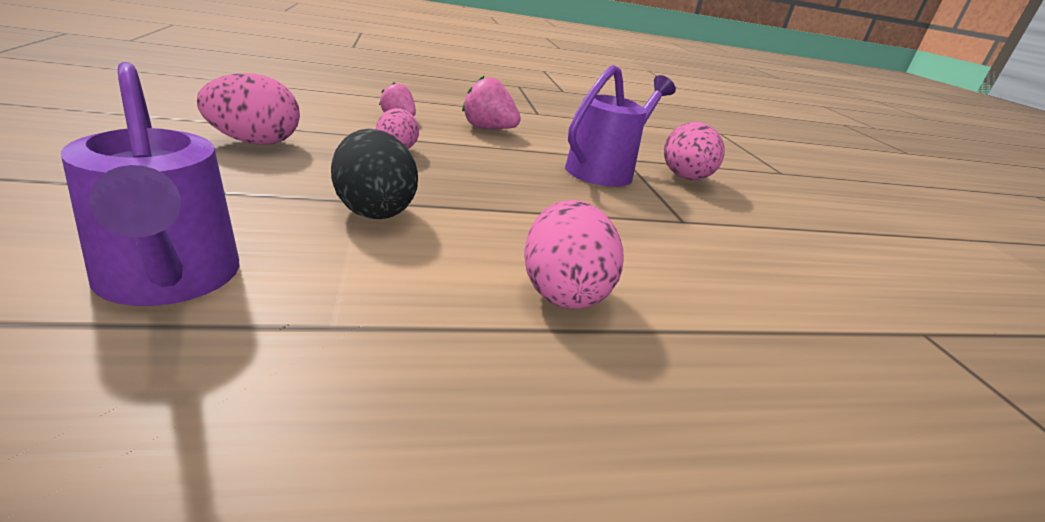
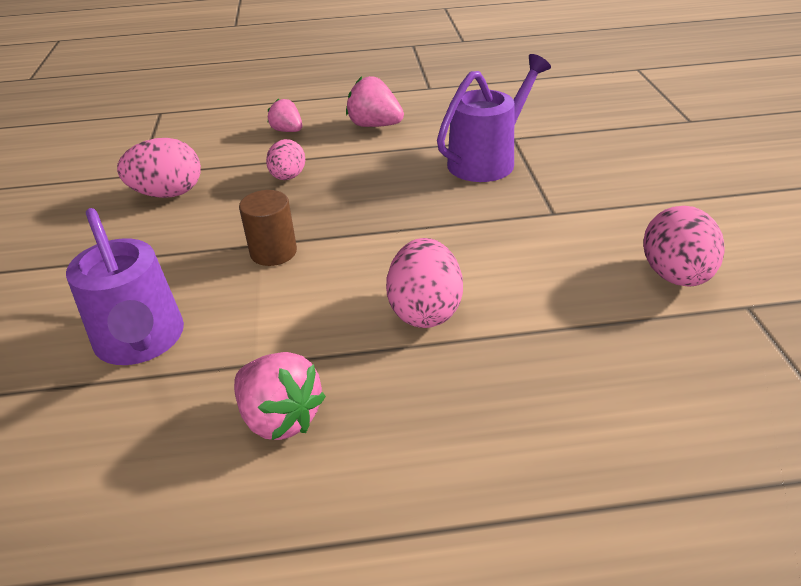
camera: 10 degrees right, 10 degrees up
(364, 405) = (280, 418): none -> pink strawberry
(373, 210) = (273, 252): black egg -> brown cylinder
(685, 178) = (572, 153): pink egg -> pink egg (675, 276)

